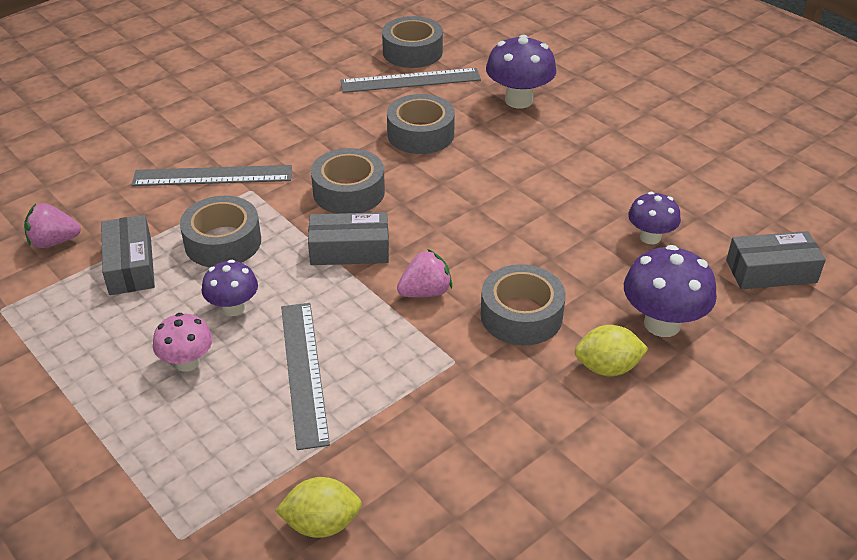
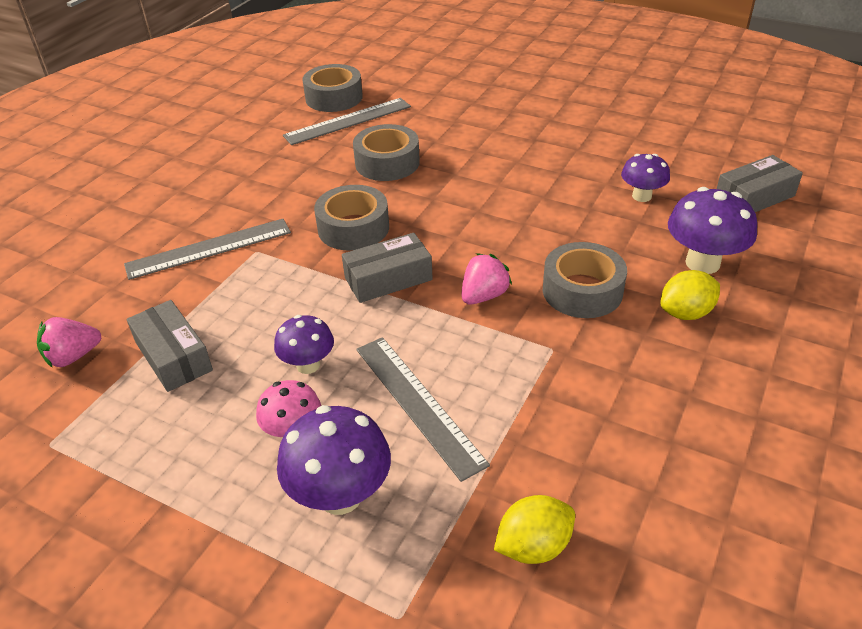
camera: 20 degrees left, 0 degrees up
(223, 242) = (258, 306): grey tape -> none
(518, 100) = (455, 115): purple mushroom -> purple mushroom (340, 495)

